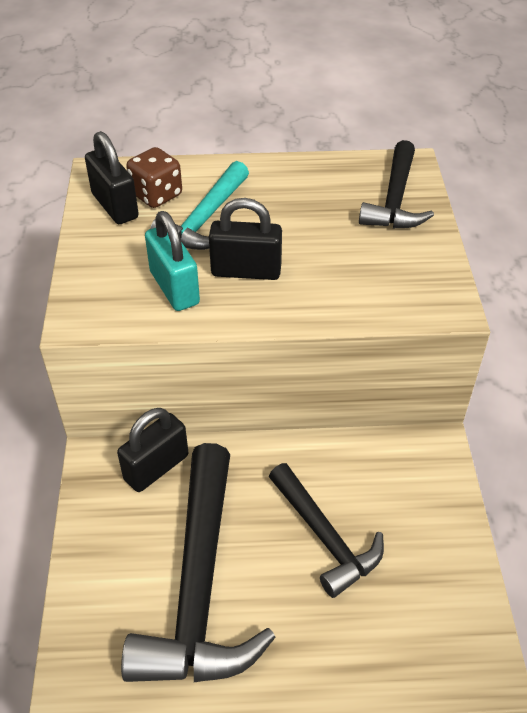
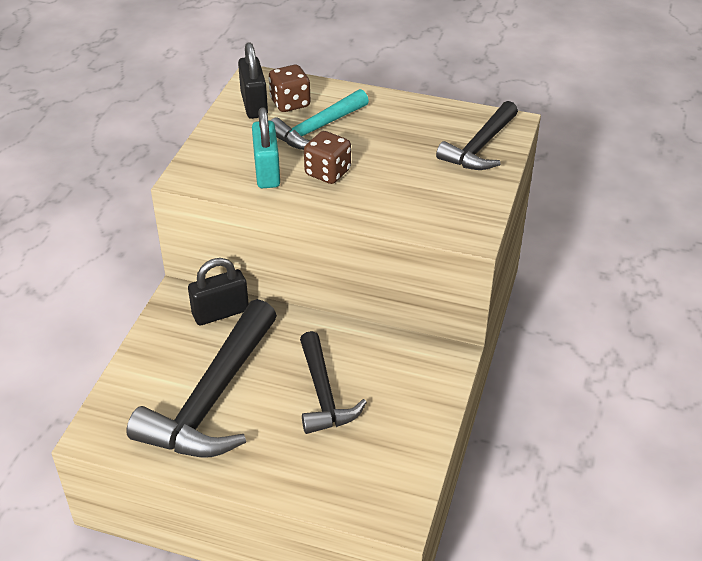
camera: 20 degrees right, 5 degrees down
(246, 271) = (327, 172): black padlock -> brown dice

